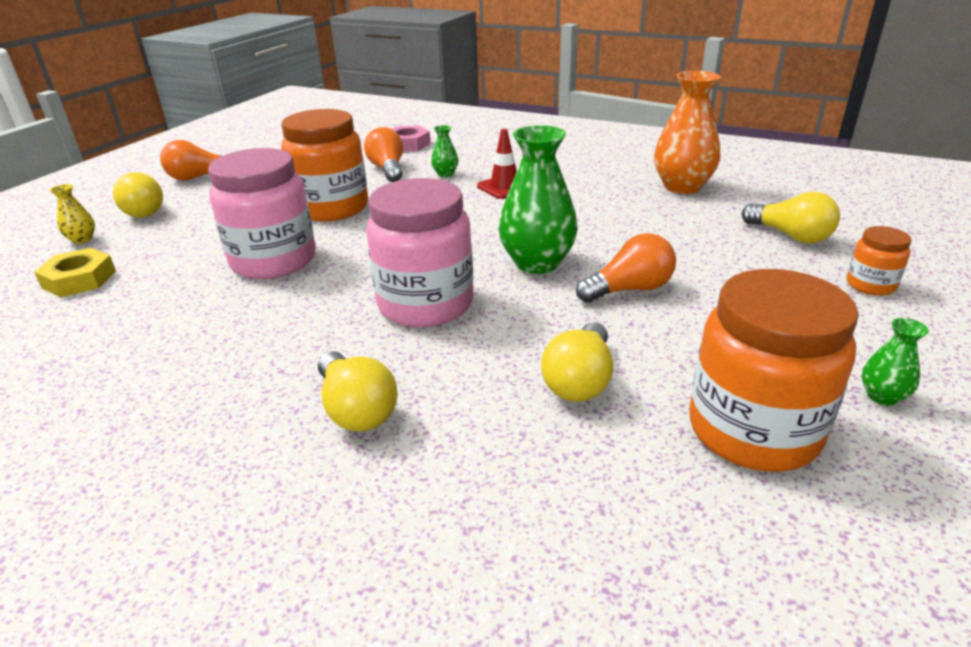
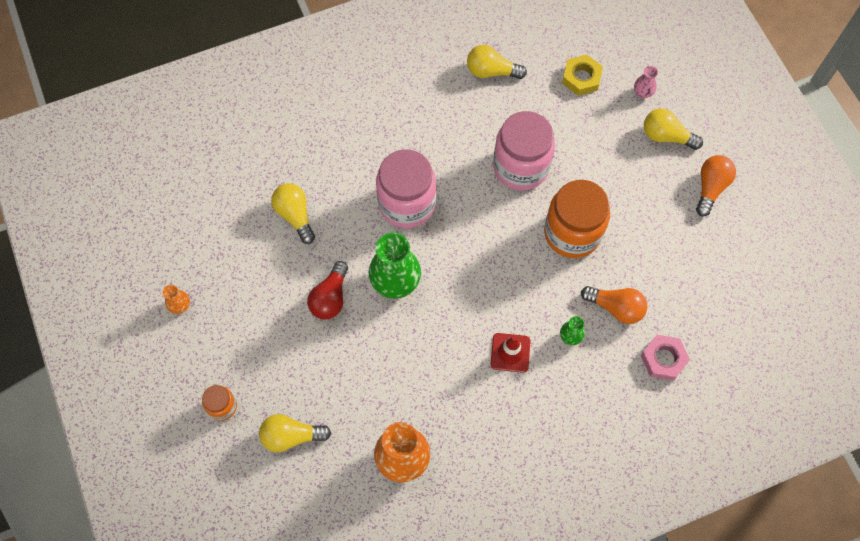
camera: 130 degrees right, 35 degrees up
(82, 239) = (642, 92): yellow vase -> pink vase
(356, 409) = (356, 132): yellow light bulb -> yellow light bulb (491, 71)
(629, 289) = (330, 298): orange light bulb -> red light bulb
(753, 430) = (215, 243): orange jar -> none
(882, 396) = (180, 305): green vase -> orange vase

